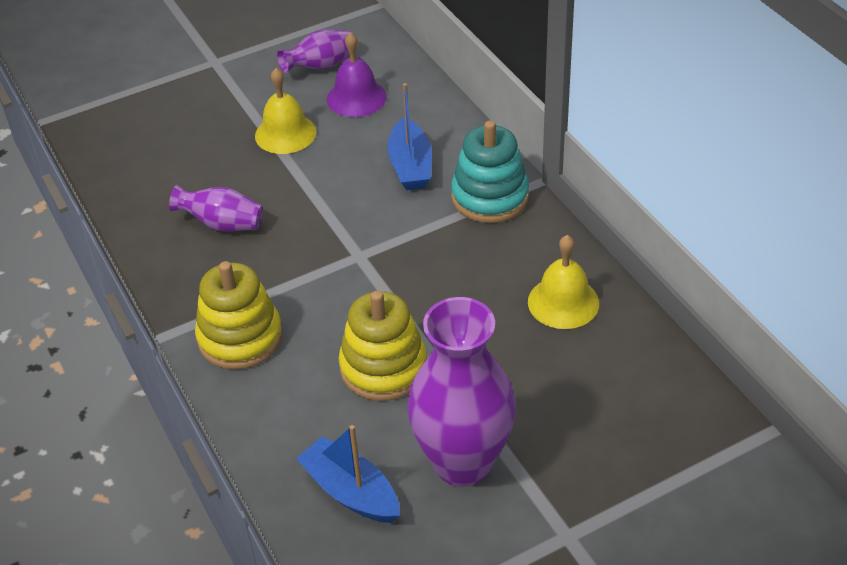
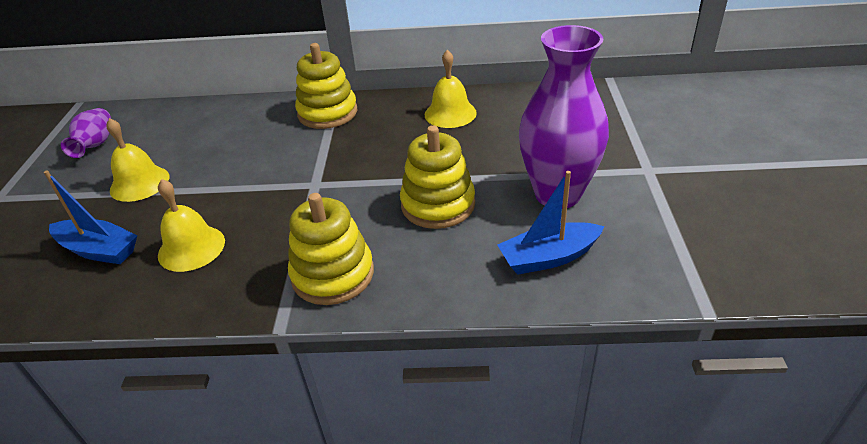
camera: 60 degrees left, 5 degrees down
(222, 224) = (191, 248): purple vase -> yellow bell
(356, 98) = (155, 139): purple bell -> none
(410, 166) = (256, 135): blue boat -> blue boat (99, 250)
(490, 197) = (327, 113): turquoise stacking toy -> yellow stacking toy

